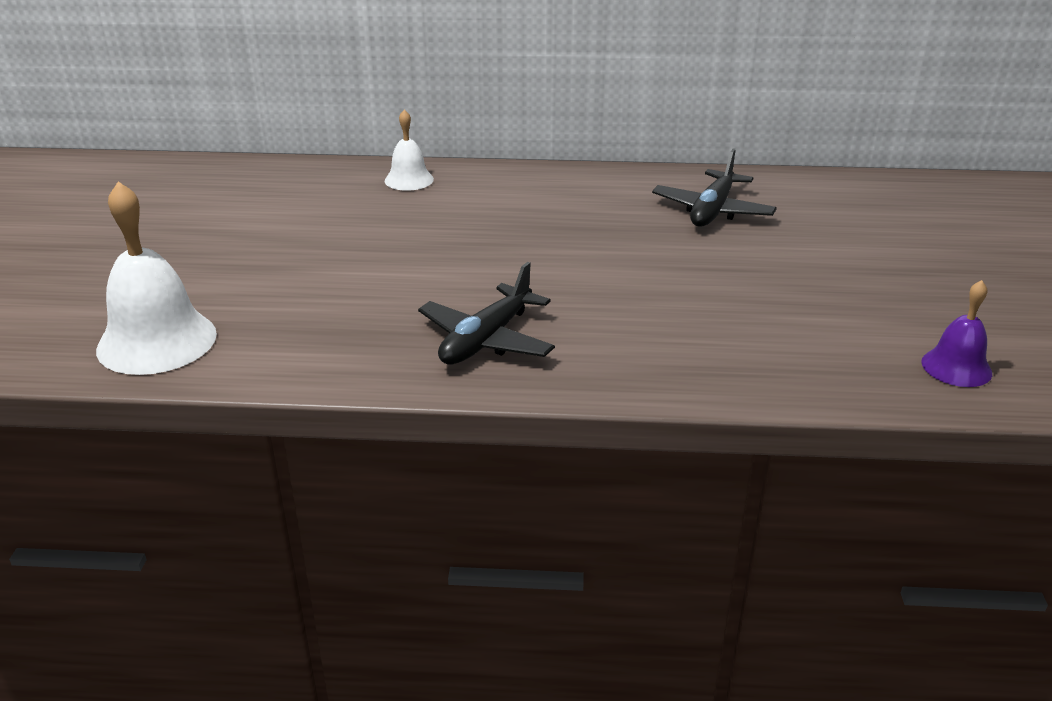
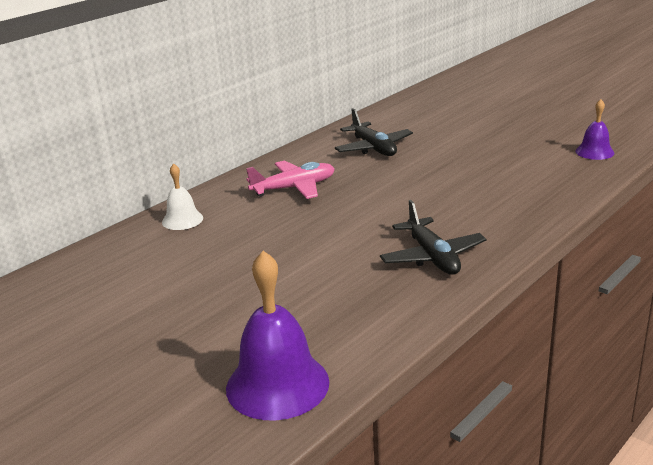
camera: 50 degrees left, 5 degrees down
(157, 341) = (277, 384): white bell -> purple bell
(547, 205) = (294, 188): none -> pink plane

